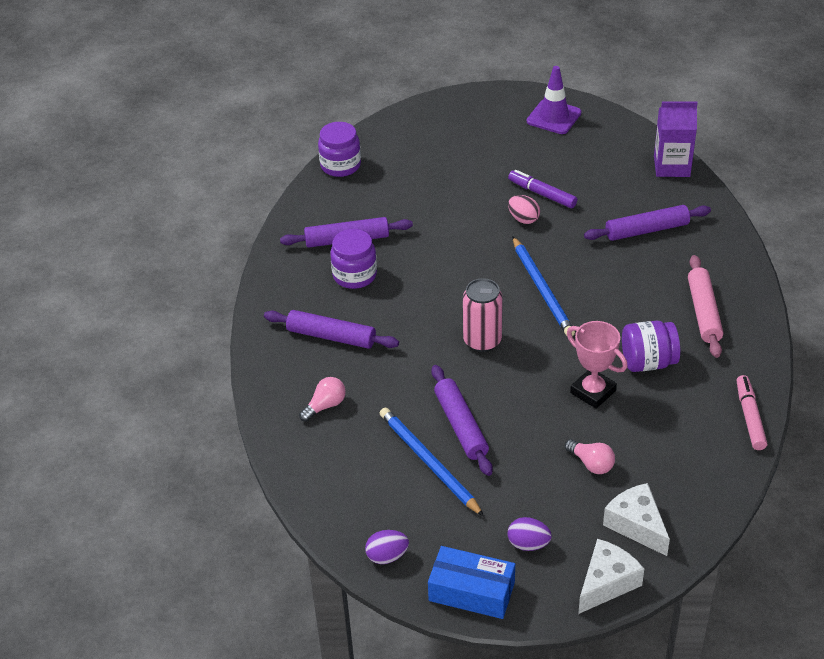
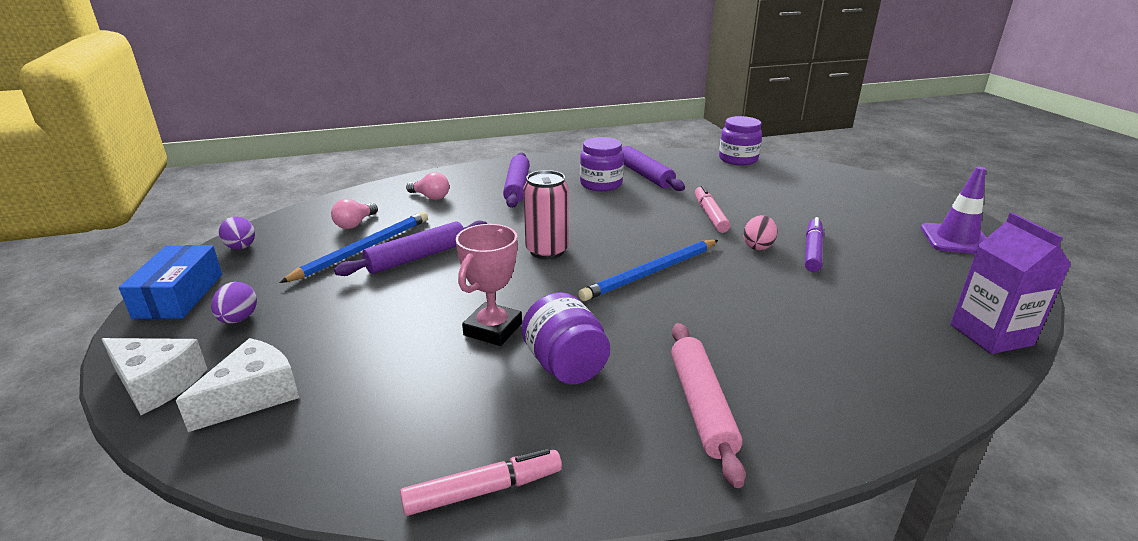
camera: 70 degrees right, 15 degrees down
(457, 226) = (710, 215): none -> pink marker
(591, 464) = (366, 345): pink light bulb -> pink light bulb (355, 224)
(646, 230) = (829, 331): purple rolling pin -> none
(704, 312) = (701, 406): pink rolling pin -> pink rolling pin turned 75 degrees counterclockwise

